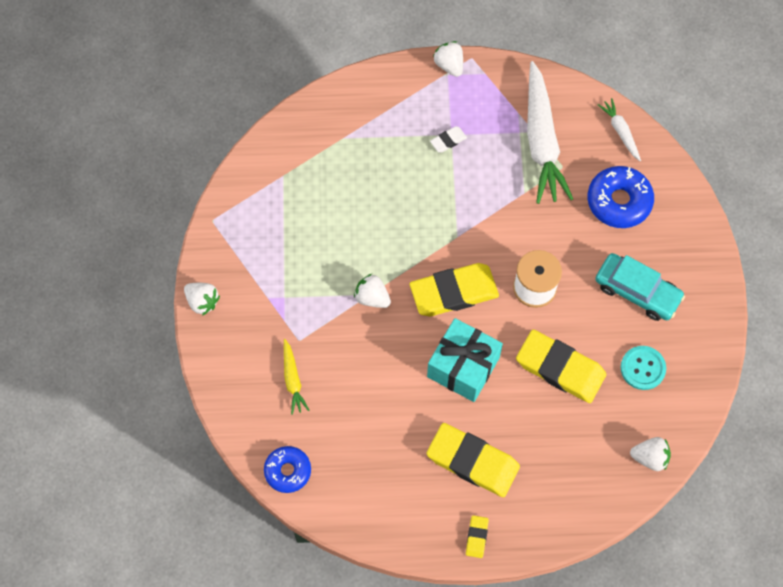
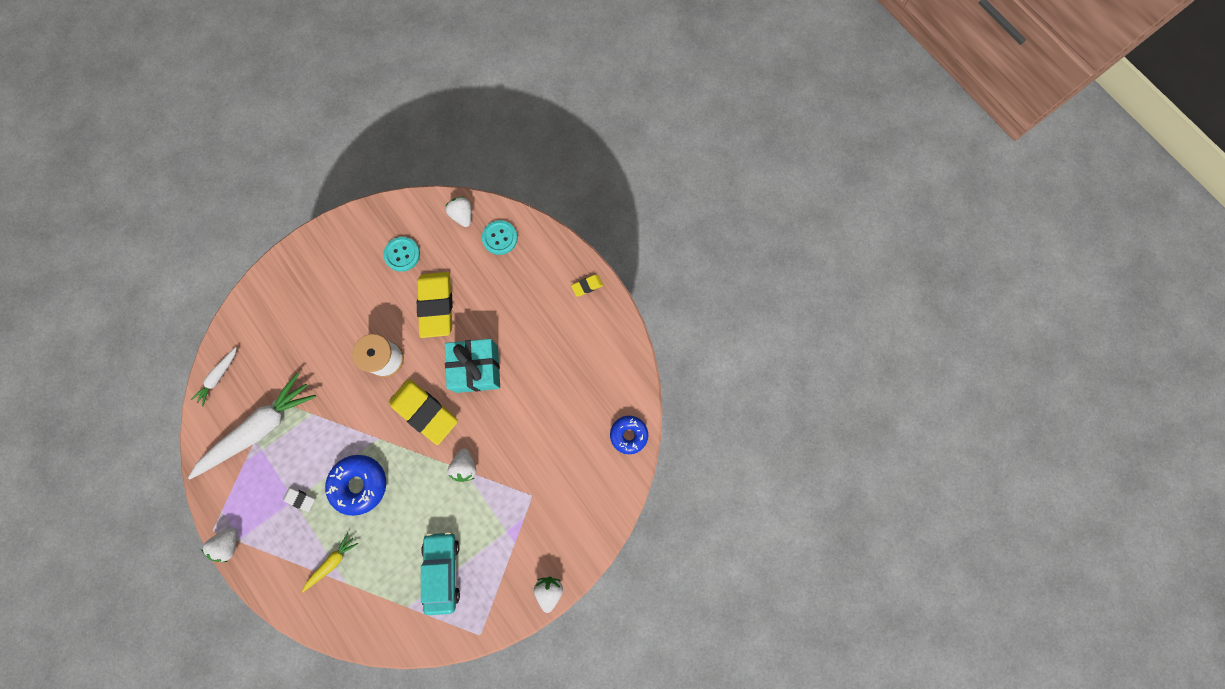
camera: 125 degrees left, 10 degrees up
(293, 379) = (563, 479): yellow carrot -> yellow carrot (332, 562)
(472, 462) = (539, 320): yellow eraser -> none
(596, 480) = (500, 238): none -> turquoise button
(619, 201) = (280, 343): blue donut -> blue donut (360, 484)
(637, 291) = (346, 290): turquoise car -> turquoise car (442, 571)

